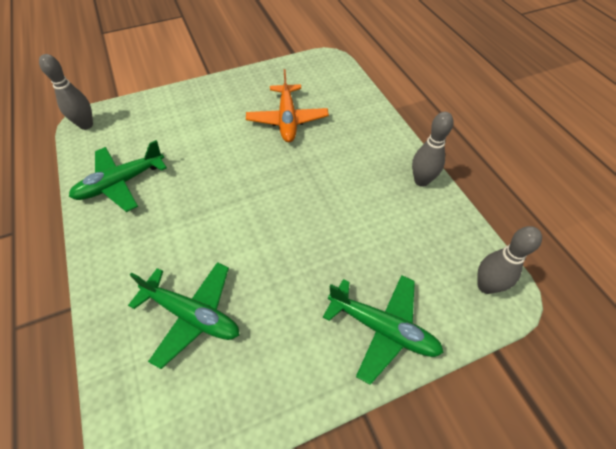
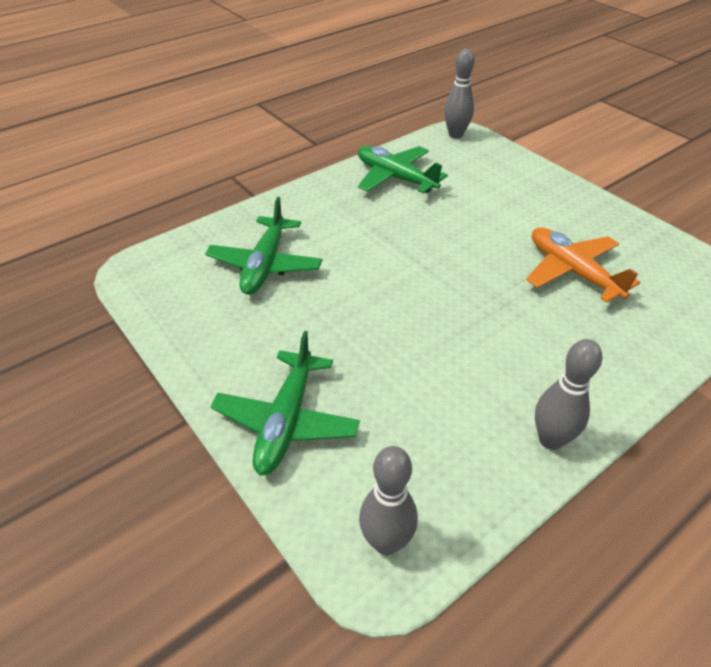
camera: 75 degrees right, 10 degrees down
(287, 120) = (572, 271): orange plane -> orange plane turned 75 degrees clockwise

